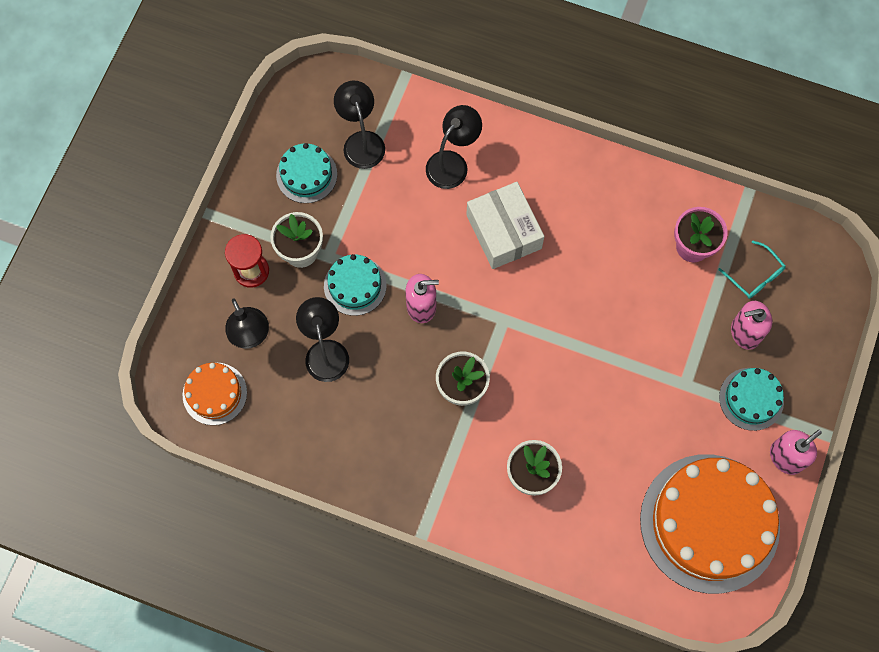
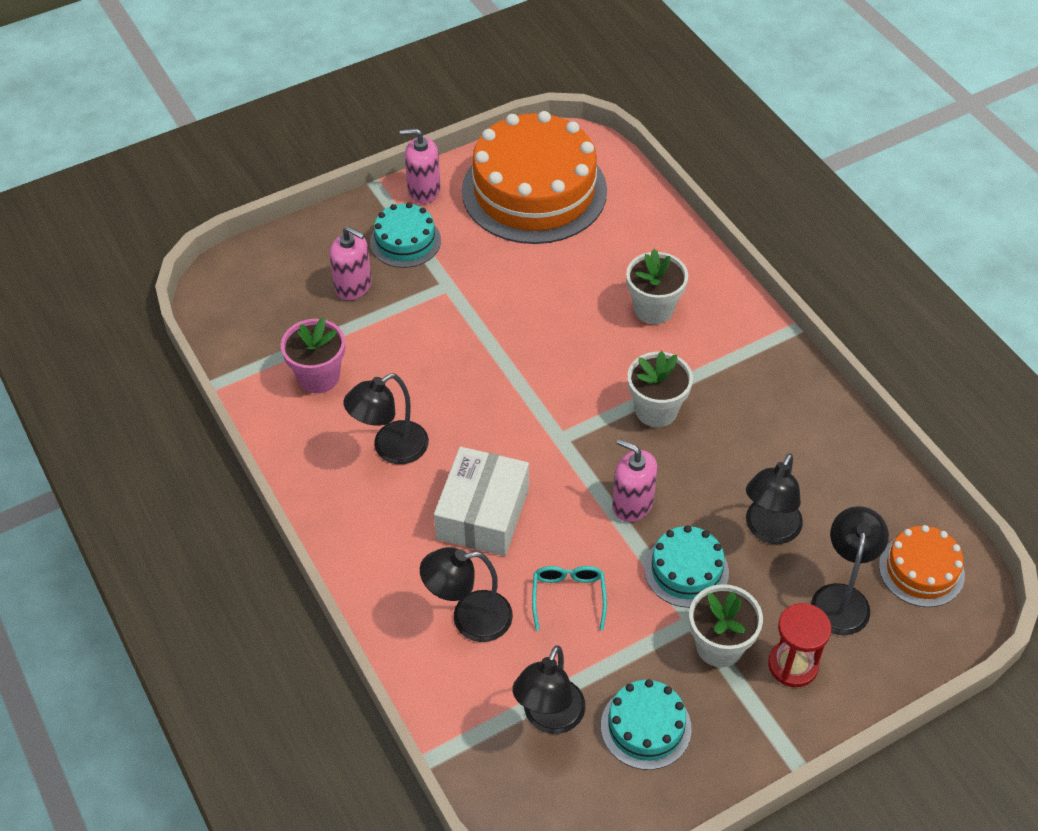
camera: 140 degrees left, 20 degrees down
(598, 231) = (391, 449): none -> black lamp
(755, 276) = (293, 318): turquoise glasses -> turquoise glasses (568, 596)

